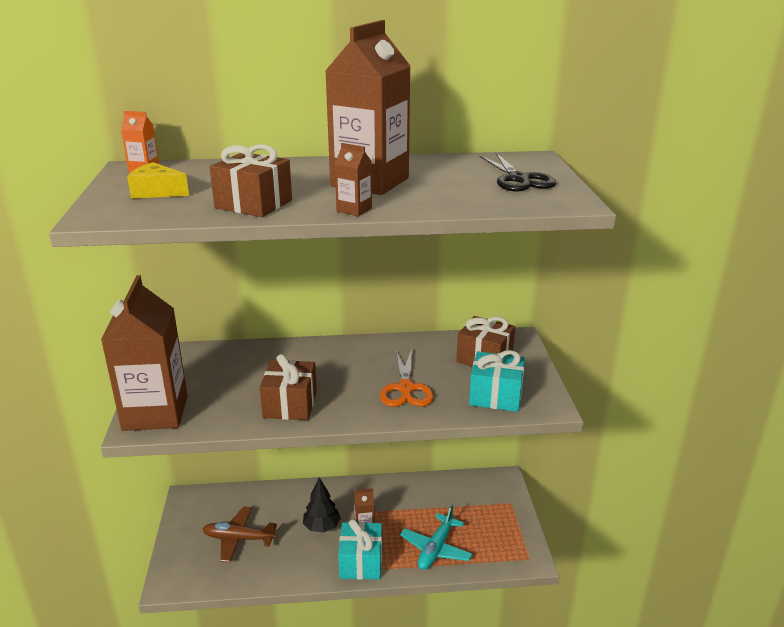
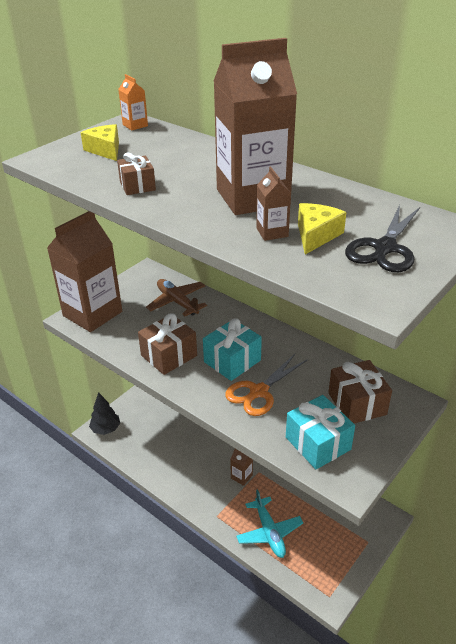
camera: 45 degrees right, 10 degrees up
(239, 539) = (159, 430): brown plane -> brown plane (177, 302)
(253, 204) = (137, 186): brown gift -> brown gift, size x0.63
(322, 527) = (213, 458): black tree -> black tree (106, 429)
(354, 210) = (188, 221): brown carton -> brown carton (272, 232)
(361, 562) = (210, 502): turquoise gift -> turquoise gift (232, 361)
(436, 549) = (269, 532): turquoise plane -> turquoise plane turned 90 degrees counterclockwise
(463, 187) = (316, 235): none -> yellow cheese

